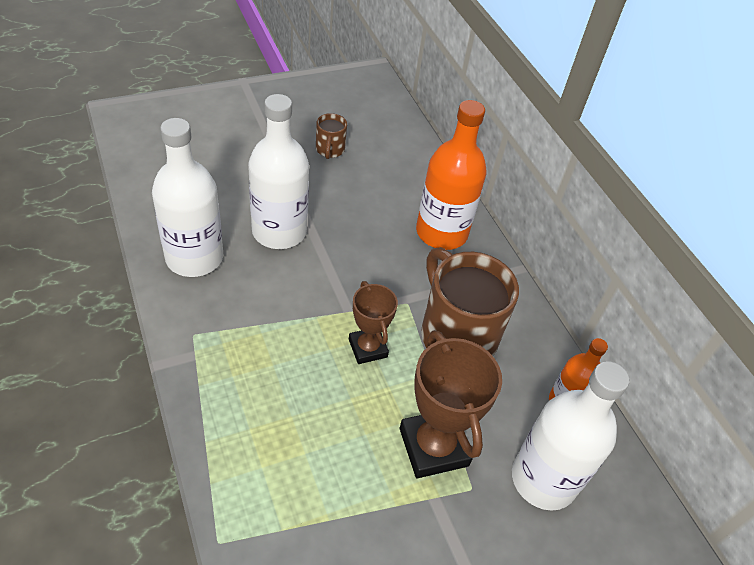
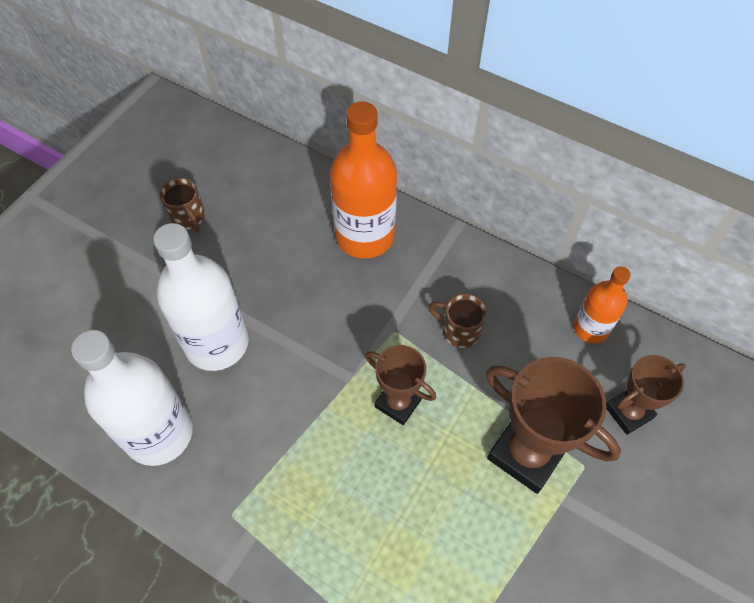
camera: 30 degrees left, 10 degrees up
(456, 334) = (459, 330): brown mug -> brown mug, size x0.46
(543, 479) = (628, 412): white bottle -> brown trophy

